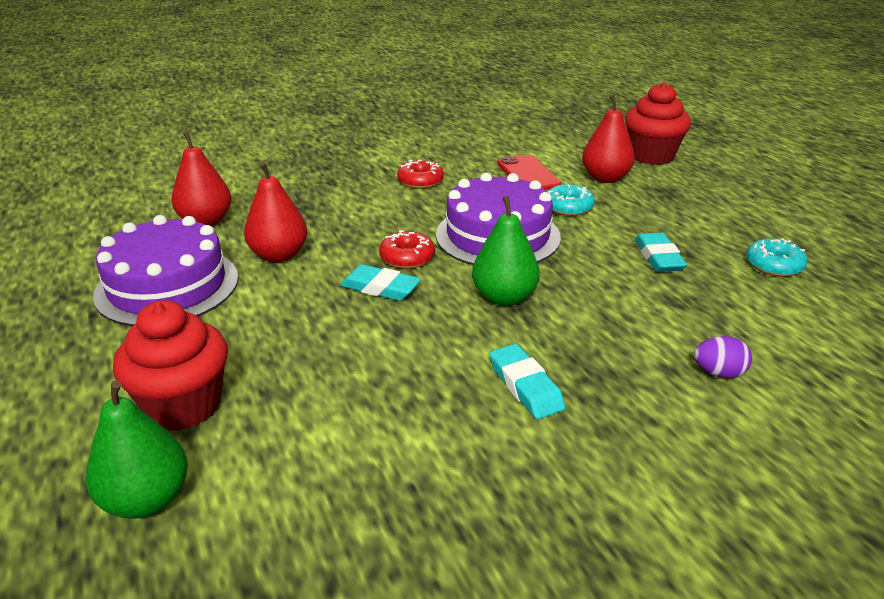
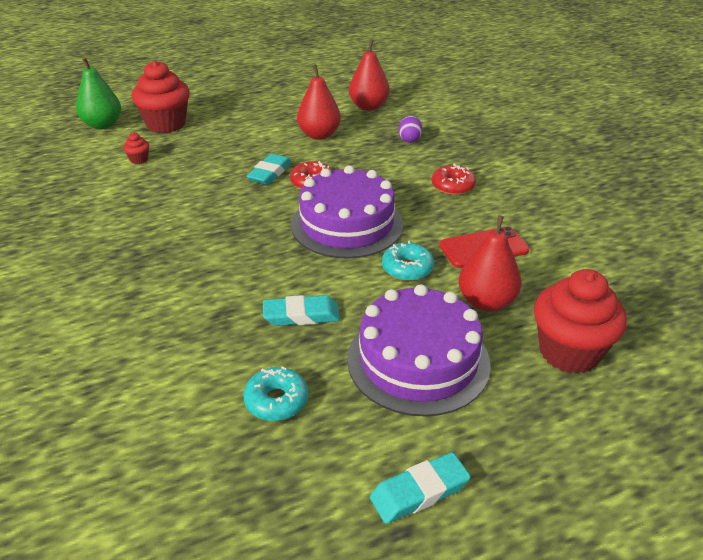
camera: 90 degrees right, 5 degrees up
(167, 286) = (284, 106): purple cake -> purple cake (418, 360)
(317, 419) = (139, 160): none -> red cupcake
(504, 297) = (247, 224): green pear -> none
(525, 386) = (138, 227): turquoise eraser -> turquoise eraser (419, 492)
(719, 373) = (117, 319): purple egg -> purple egg (409, 139)

